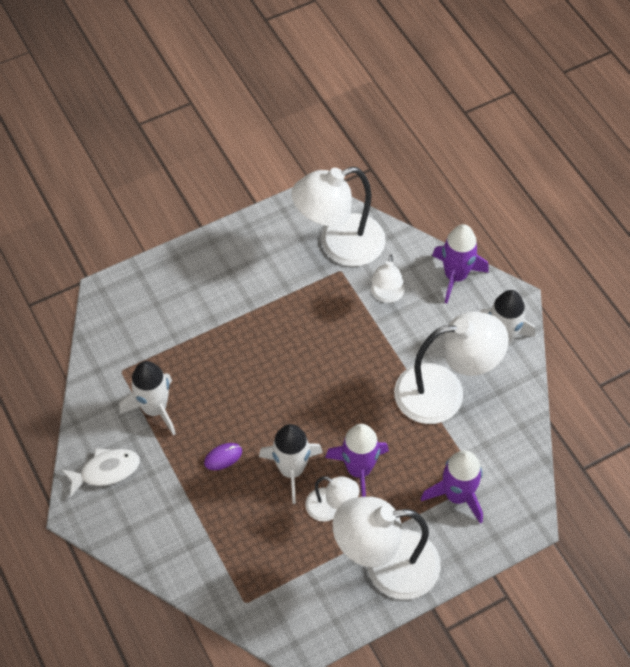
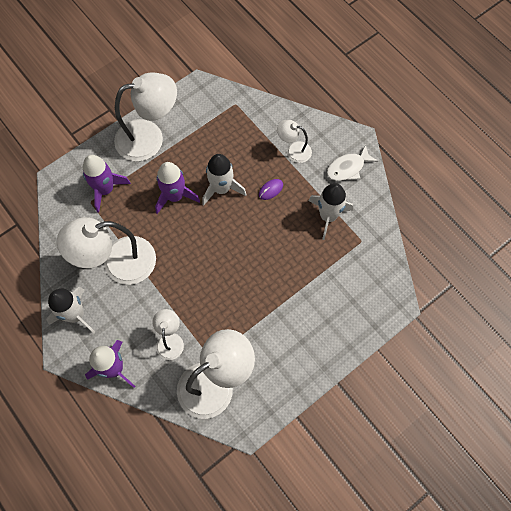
camera: 170 degrees right, 10 degrees up
(331, 508) = (190, 168): white lamp -> white lamp (293, 150)

